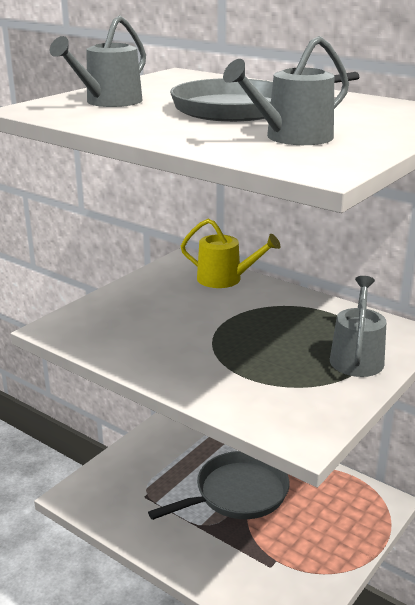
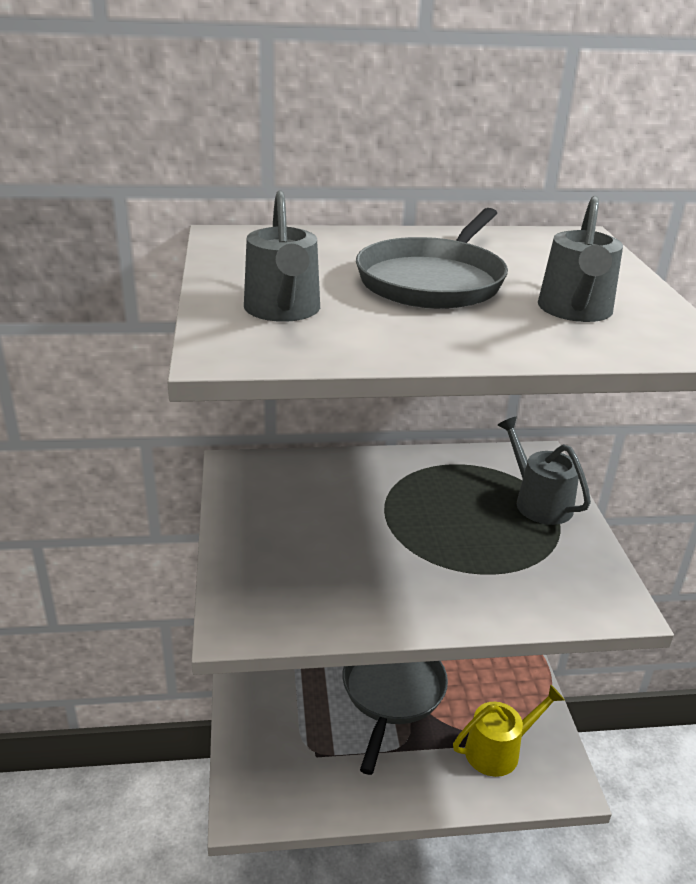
camera: 45 degrees left, 5 degrees up
(225, 279) = (312, 469): yellow watering can -> yellow watering can (498, 750)

